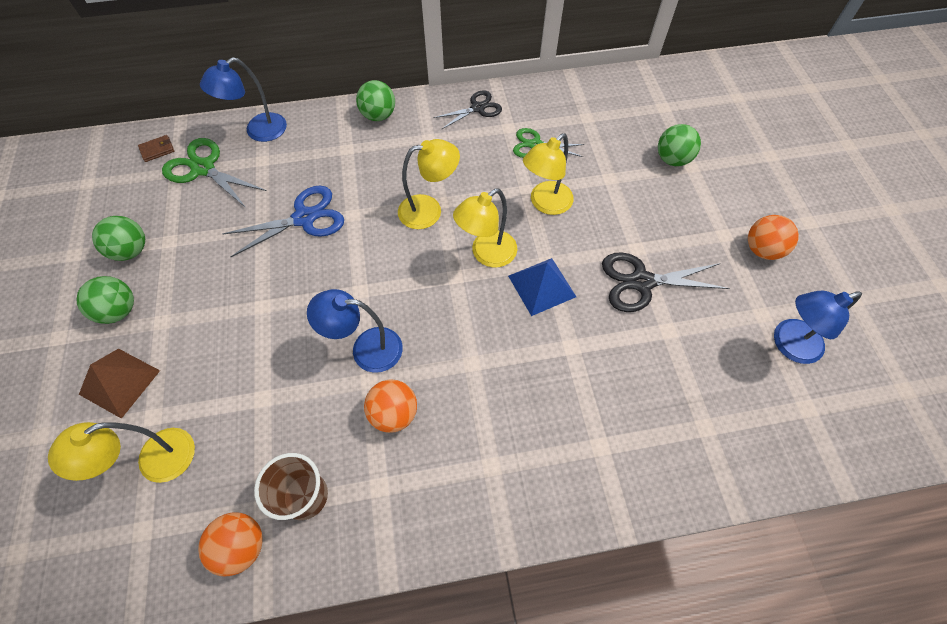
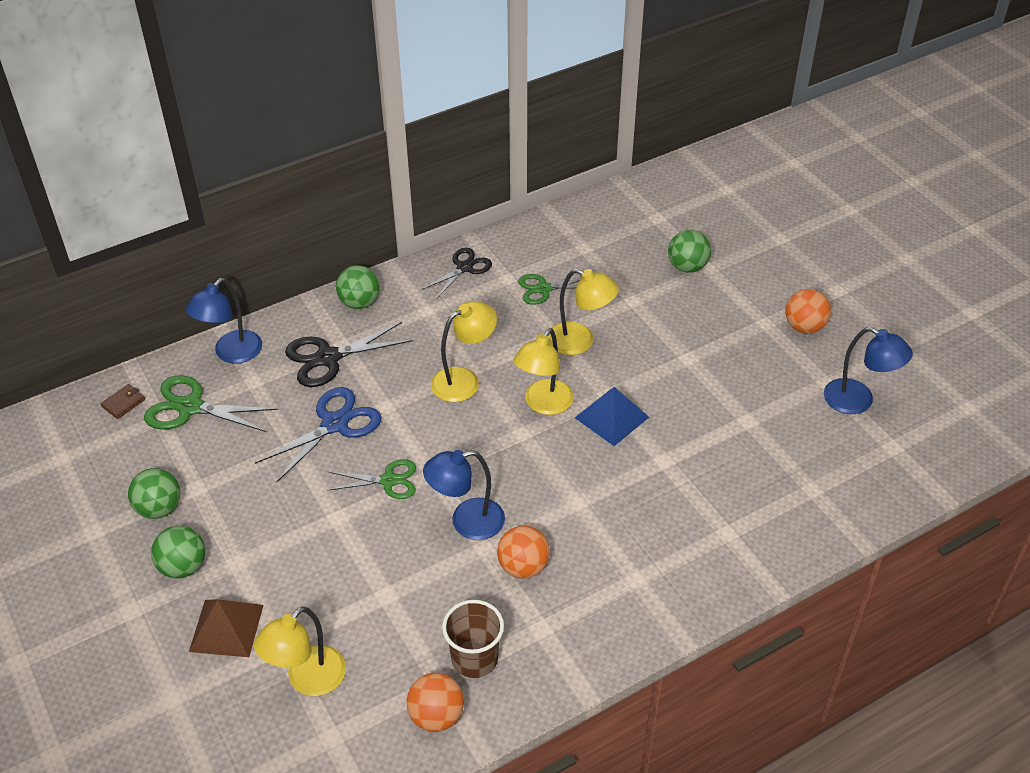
camera: 20 degrees left, 15 degrees down
(321, 285) = (388, 480): none -> green scissors
(545, 204) = (580, 342): yellow lamp -> yellow lamp turned 90 degrees counterclockwise
(641, 282) = (705, 386): black scissors -> black scissors (328, 358)
(788, 345) = (858, 401): blue lamp -> blue lamp turned 105 degrees counterclockwise

